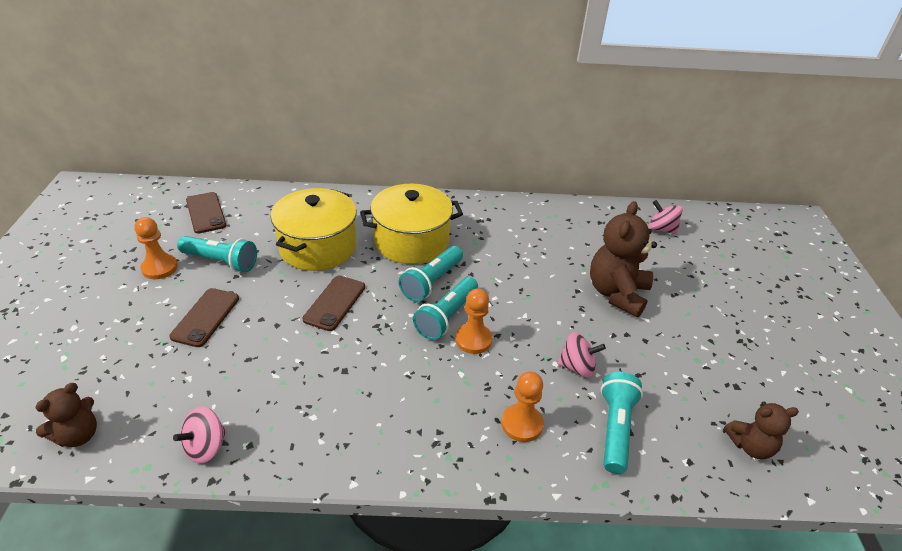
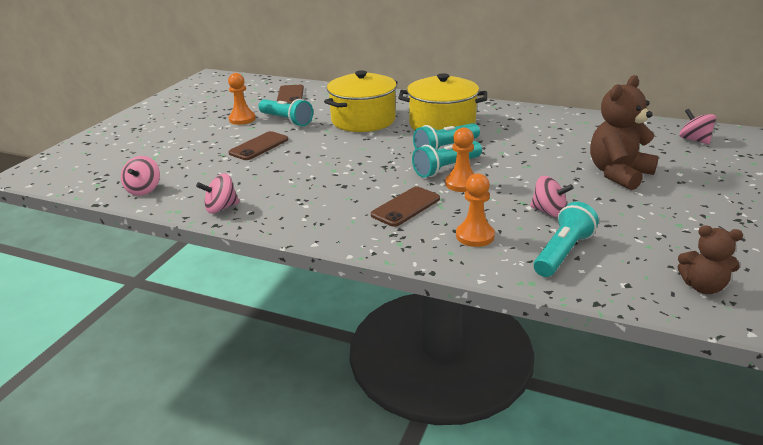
camera: 25 degrees right, 10 degrees down
(78, 435) = (144, 190): brown teddy bear -> pink spinning top
(334, 303) = (358, 150): brown phone -> brown phone (406, 207)

